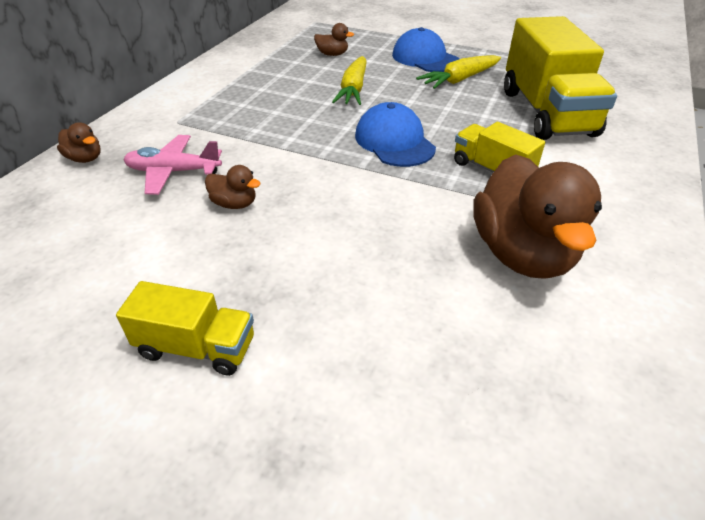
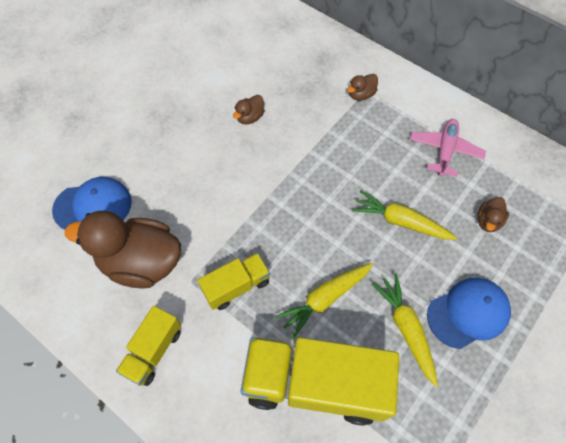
camera: 105 degrees right, 20 degrees up
(85, 158) = (327, 44): brown duck -> brown duck (361, 95)
(173, 172) = (297, 88): pink plane -> pink plane (445, 151)
(197, 347) = (143, 95): yellow truck -> yellow truck (153, 351)
(394, 141) = (298, 228): blue cap -> blue cap (93, 206)
(464, 117) = (324, 299): none -> yellow carrot

